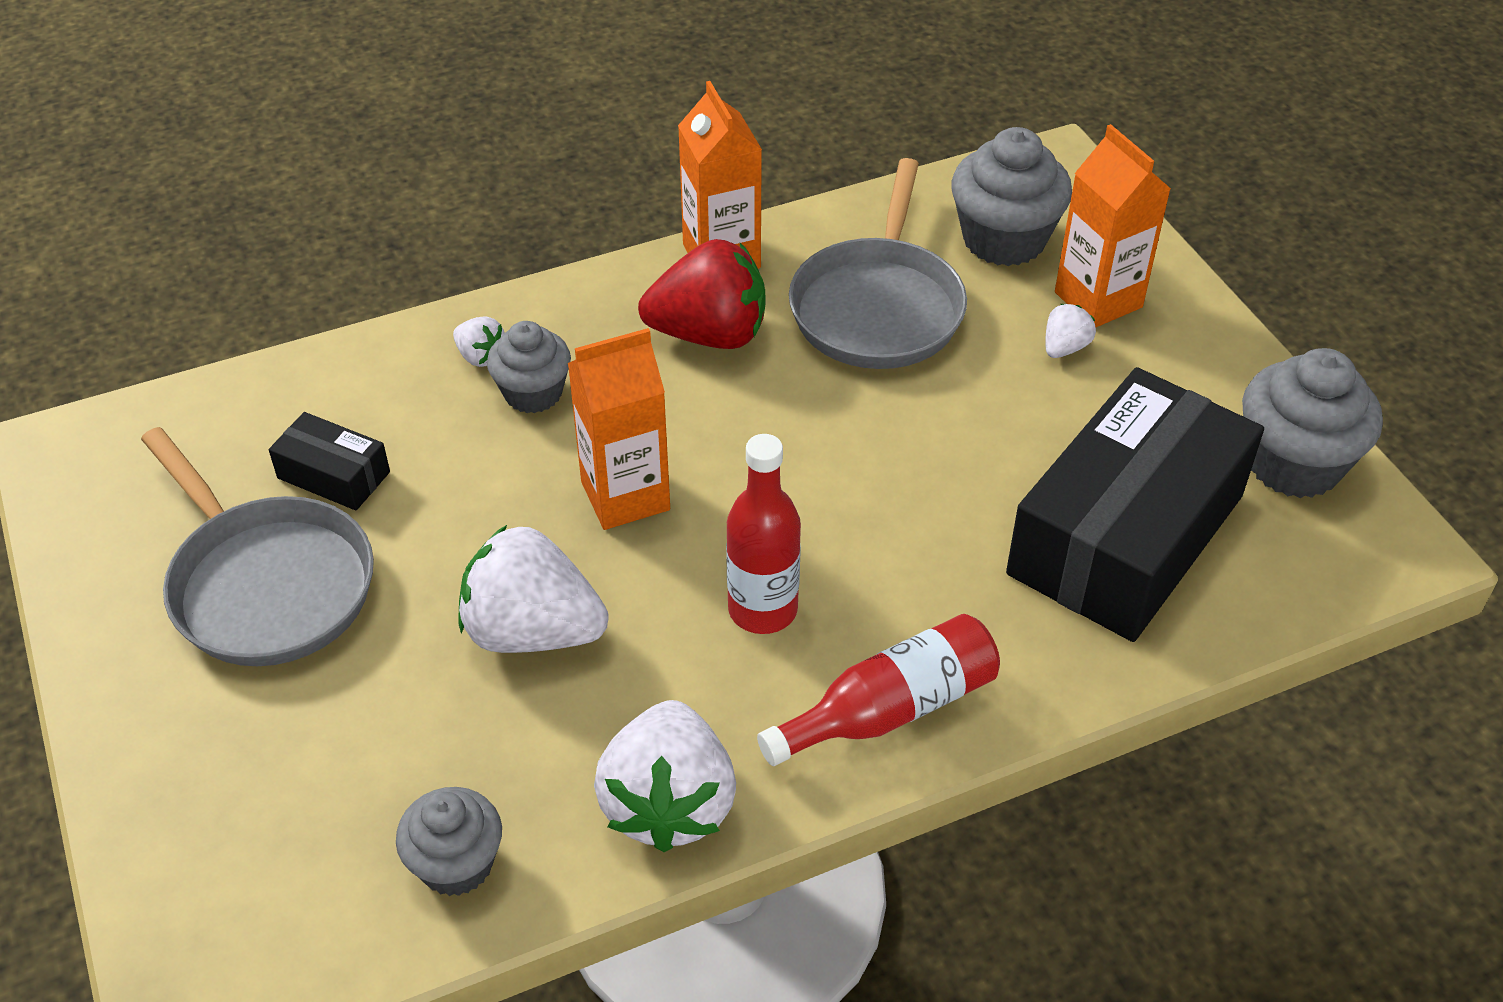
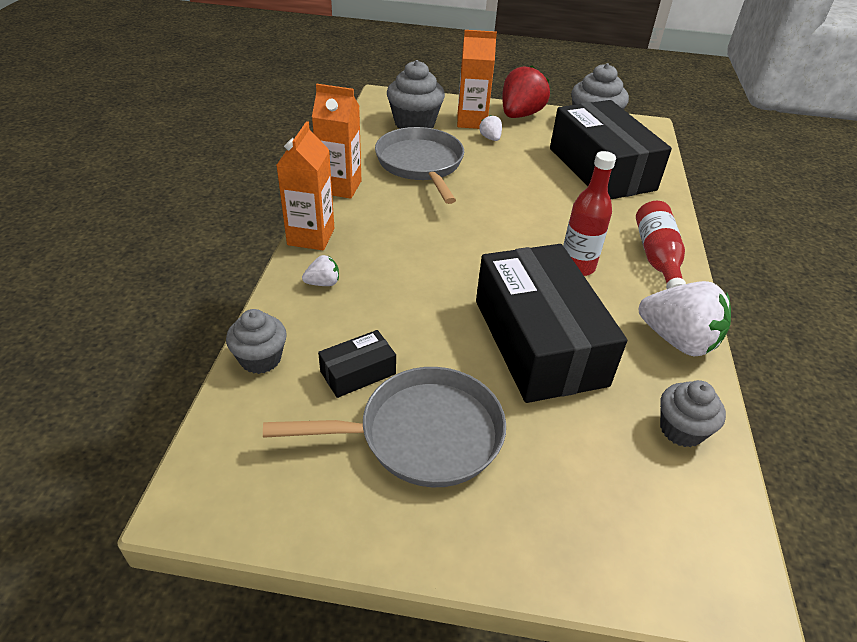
camera: 60 degrees left, 5 degrees down
(532, 631) = (539, 341): white strawberry -> black box
(533, 393) = (370, 276): grey cupcake -> grey cupcake (260, 359)
(625, 496) = (471, 276): orange carton -> orange carton (311, 237)
(709, 334) = (388, 211): red strawberry -> red strawberry (520, 115)
(878, 307) = (421, 165): grey pan -> grey pan turned 150 degrees counterclockwise

